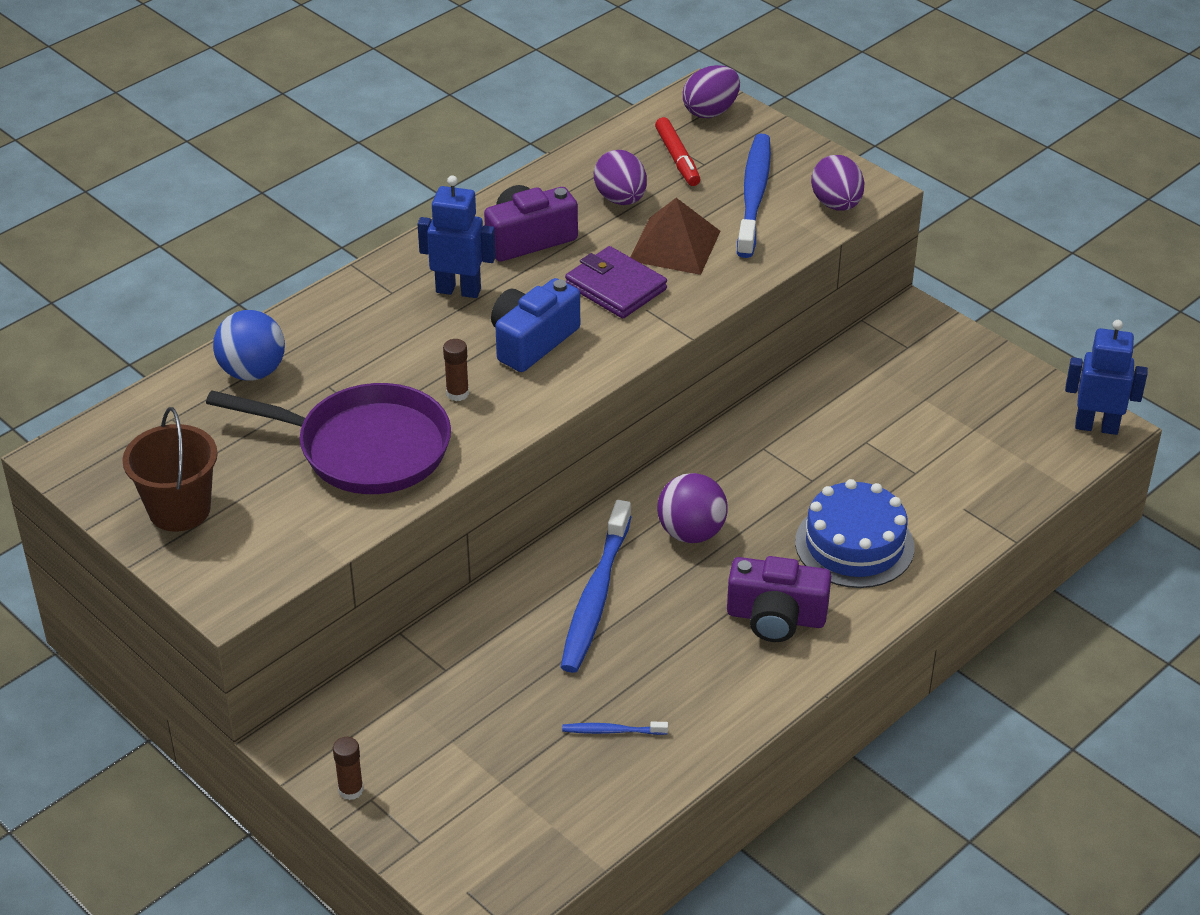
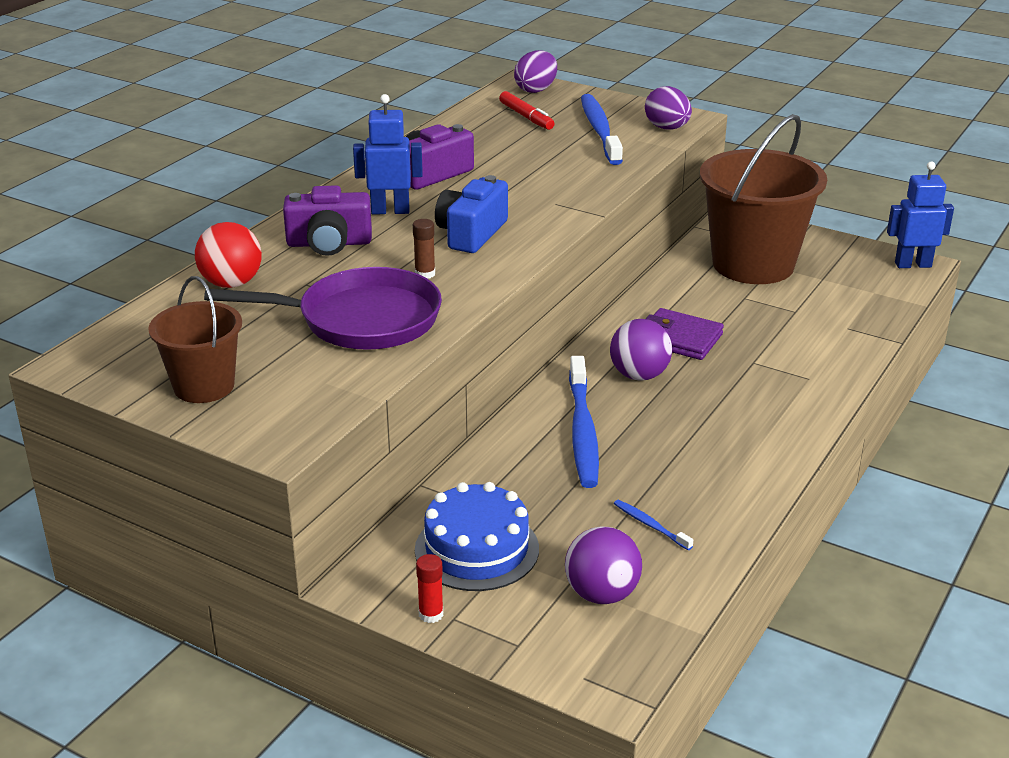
camera: 15 degrees left, 10 degrees down
(252, 372) = (231, 283): blue ball -> red ball
(351, 790) = (431, 614): brown glue stick -> red glue stick
(525, 802) = (602, 594): none -> purple ball
(612, 731) = (650, 525): blue toothbrush -> blue toothbrush turned 60 degrees clockwise
(615, 287) = (522, 193): purple wallet -> purple wallet (679, 339)
(620, 199) = (495, 144): purple egg -> none
(674, 245) = (555, 164): brown pyramid -> none
(776, 617) = (743, 421): purple camera -> purple camera (329, 243)
(854, 545) = (777, 363): blue cake -> blue cake (477, 549)
(902, 392) = (753, 264): none -> brown bucket

